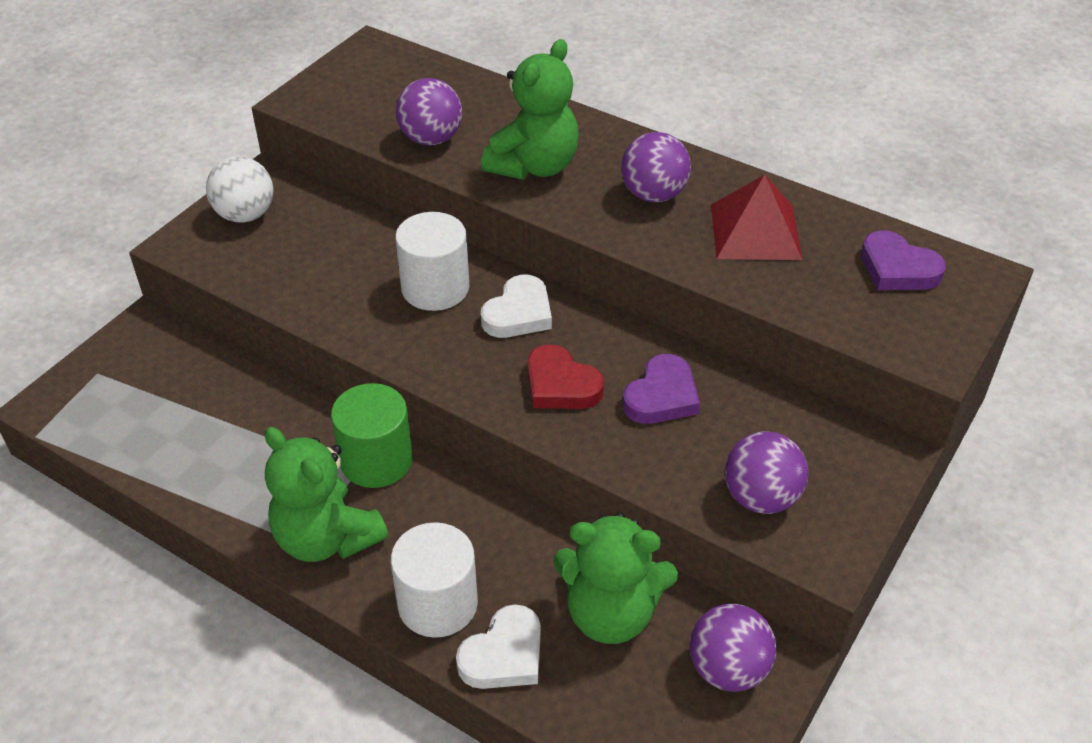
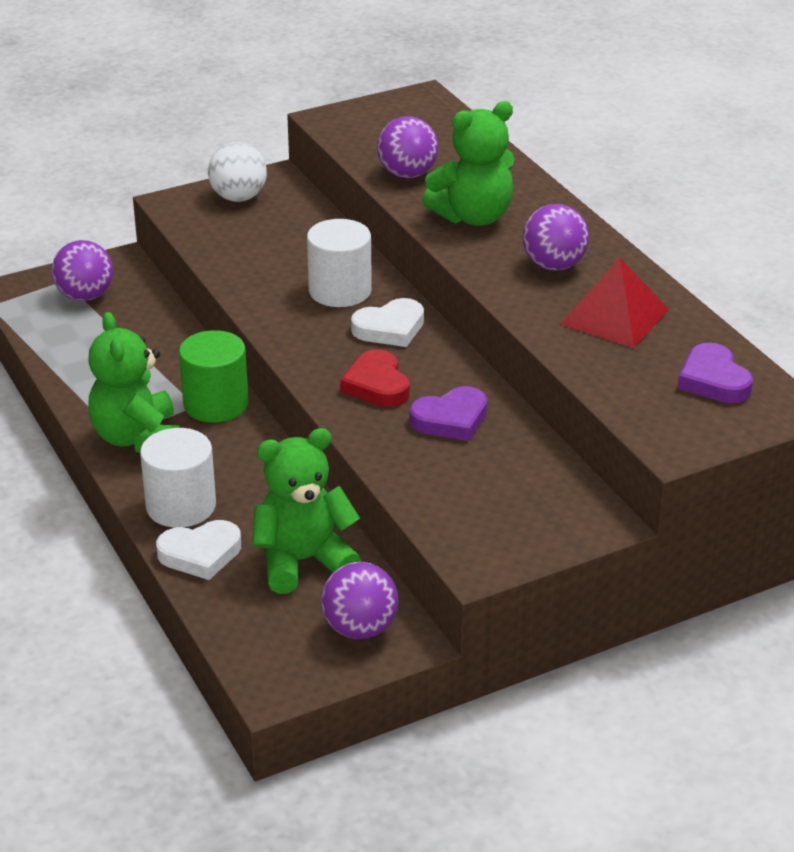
camera: 30 degrees right, 10 degrees down
(610, 613) = (303, 561): green teddy bear -> green teddy bear turned 120 degrees clockwise
(761, 497) = (463, 509): purple ball -> purple ball (85, 296)

